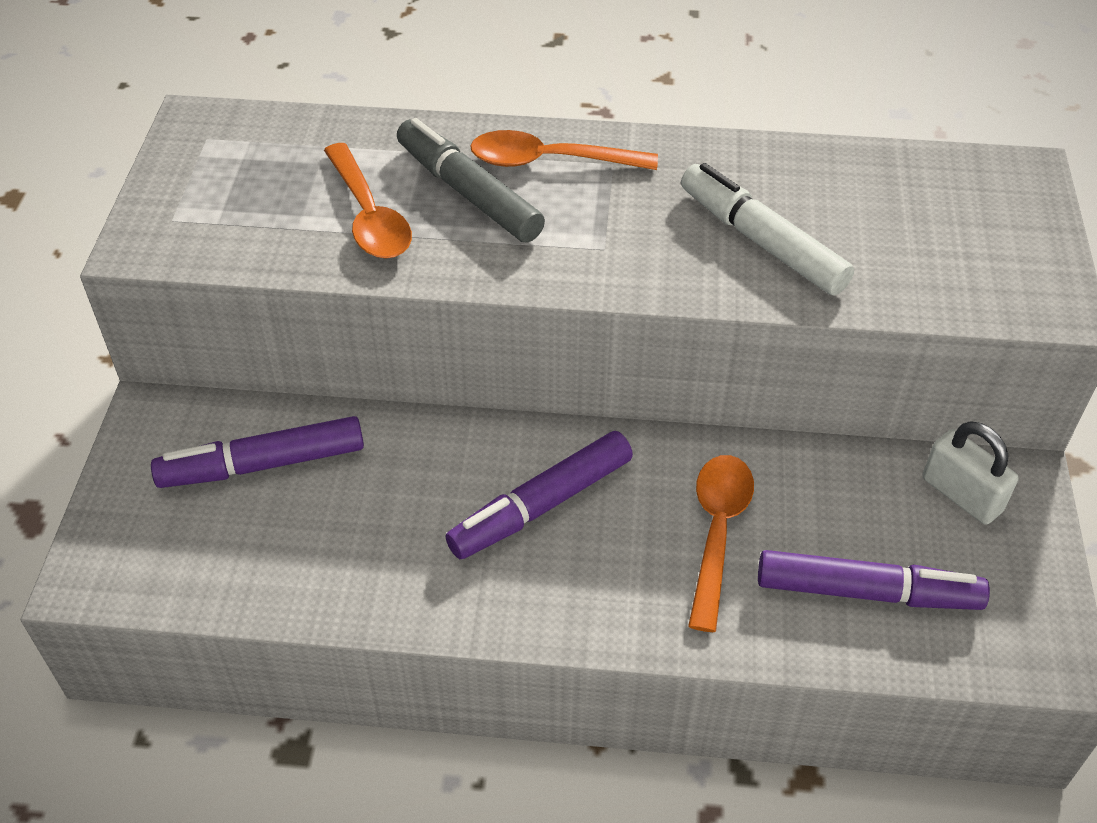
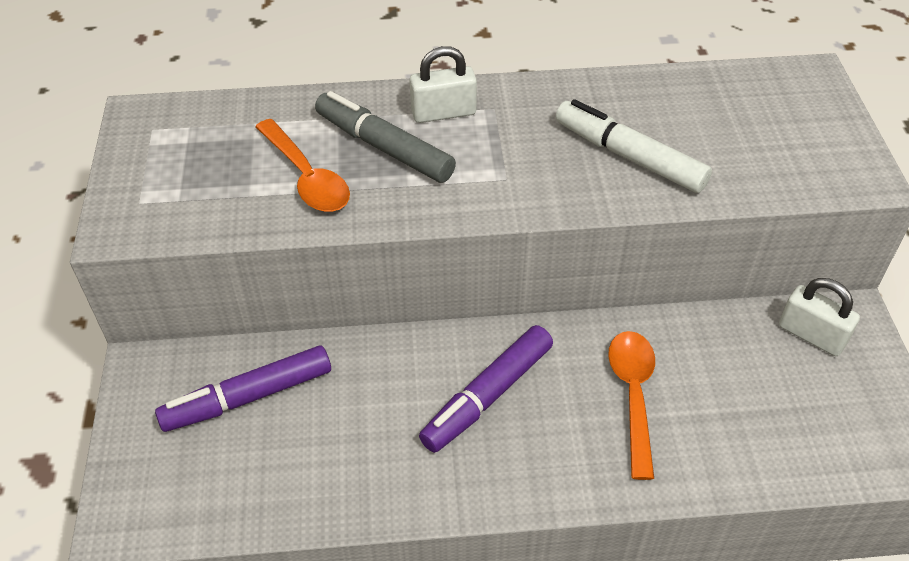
camera: 10 degrees left, 0 degrees up
(550, 161) = (443, 113): orange spoon -> white padlock
(867, 592) = (761, 426): purple marker -> none

